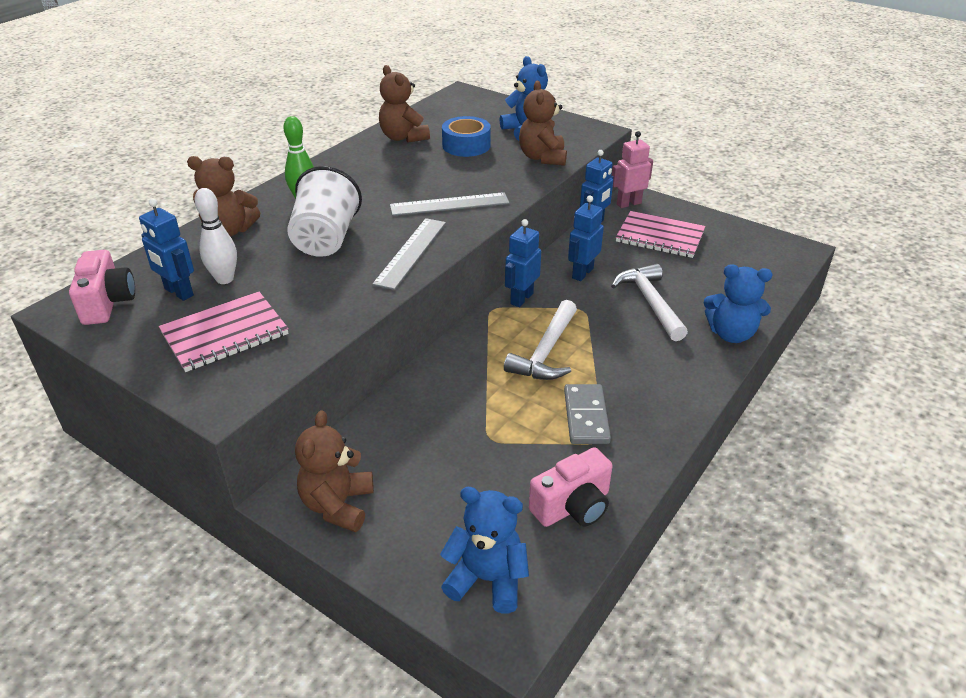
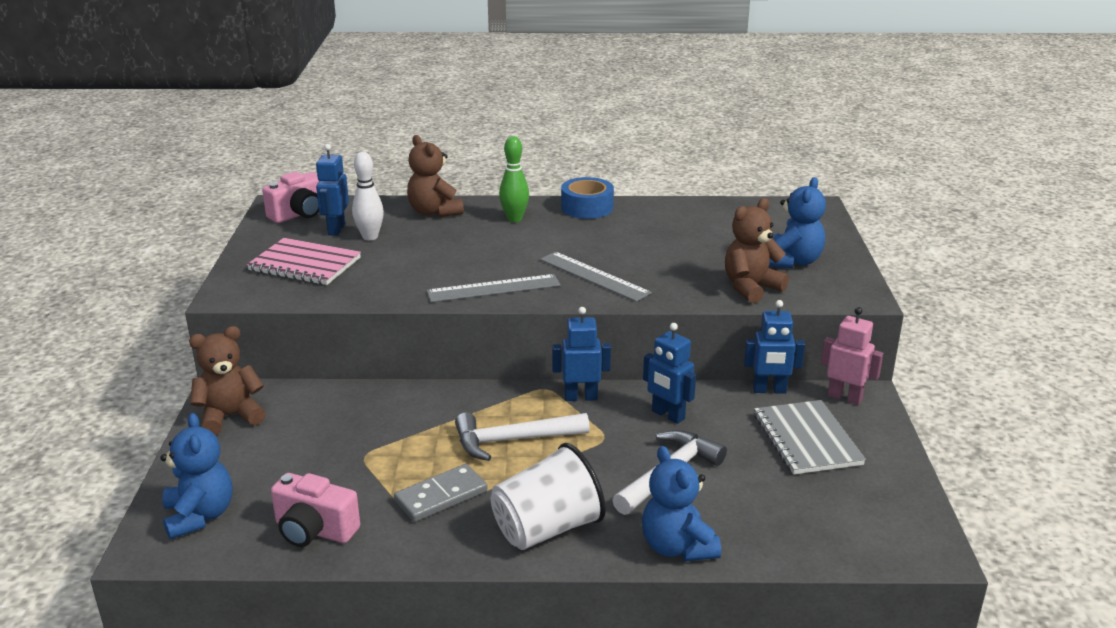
camera: 55 degrees right, 10 degrees down
(326, 239) = (468, 249): white cup -> white cup (546, 529)
(403, 137) = (680, 215): brown teddy bear -> none
(466, 145) = (713, 245): blue tape -> blue tape (587, 207)
(582, 273) = (667, 415): blue robot -> blue robot turned 135 degrees counterclockwise
(660, 237) = (806, 439): pink notebook -> grey notebook

